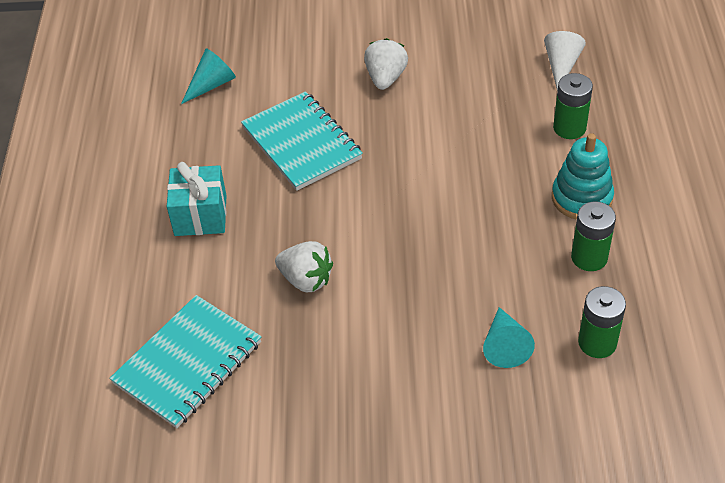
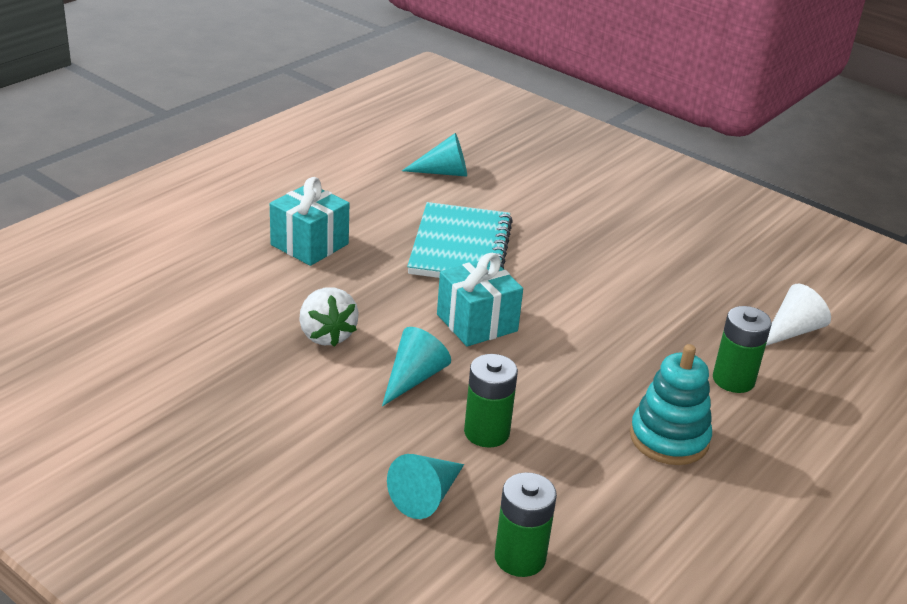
camera: 35 degrees right, 15 degrees down
(188, 363) = (155, 327): turquoise notebook -> none
(384, 197) = (477, 323): none -> turquoise gift
(385, 78) = (600, 246): white strawberry -> none
(398, 269) = (413, 378): none -> turquoise cone
(589, 257) = (609, 487): green battery -> green battery (486, 432)

